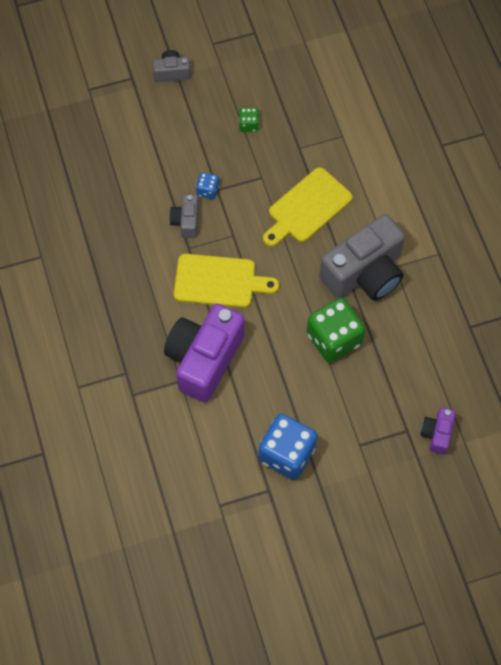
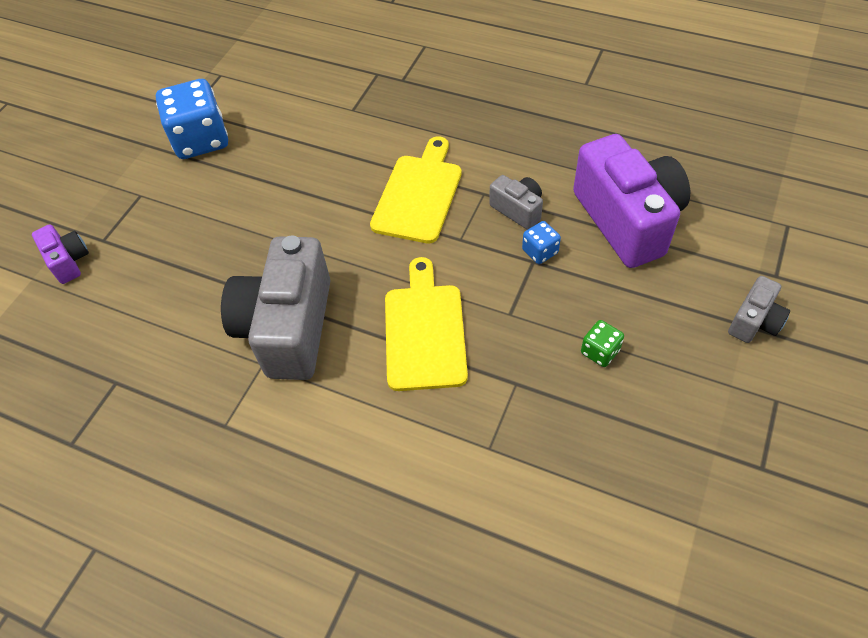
camera: 135 degrees right, 10 degrees down
(204, 359) = (352, 136): purple camera -> purple camera (627, 220)
(219, 281) = (419, 194): yellow cutting board -> yellow cutting board turned 150 degrees clockwise
(334, 339) = (253, 246): green dice -> none

